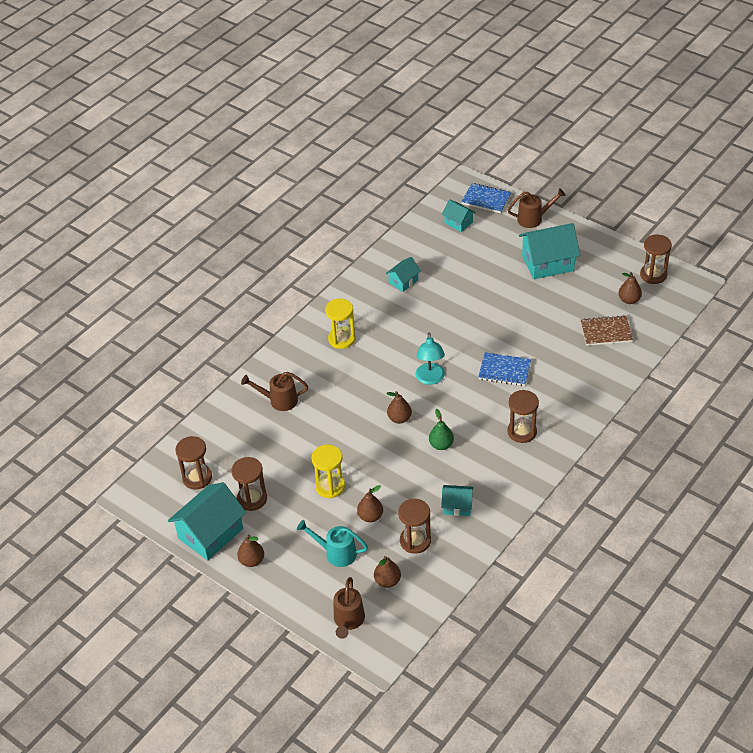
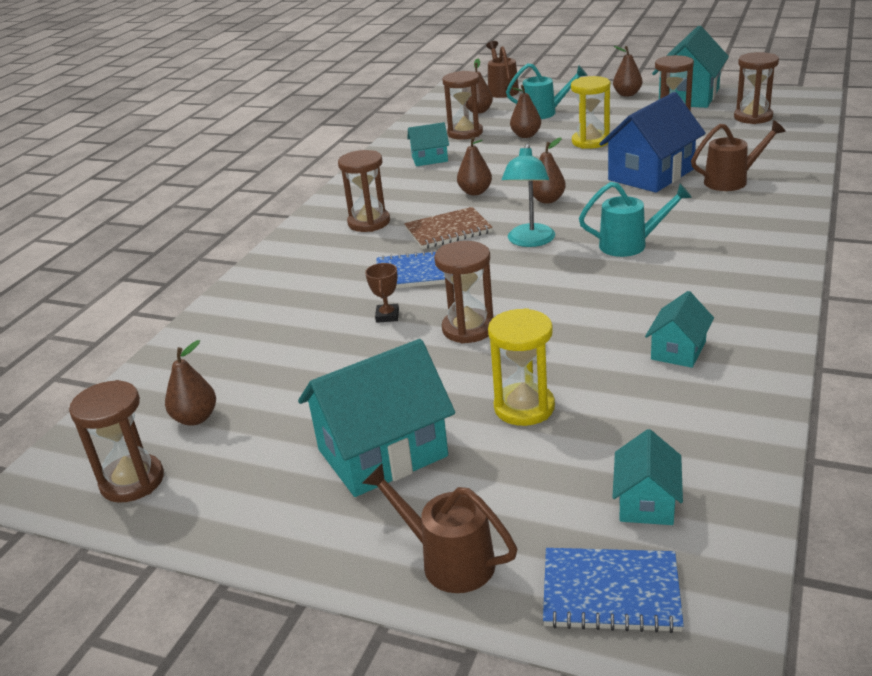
camera: 165 degrees right, 15 degrees down
(320, 425) = (651, 174): none -> blue house
(342, 339) = (711, 252): yellow hourglass -> yellow hourglass (524, 407)
(378, 358) = (630, 245): none -> turquoise watering can
(430, 379) = (530, 241): turquoise lamp -> turquoise lamp turned 150 degrees counterclockwise
(441, 445) = (475, 192): green pear -> brown pear
(458, 222) = (646, 502): turquoise house -> turquoise house turned 75 degrees clockwise
(490, 320) = (468, 329): none -> brown hourglass
(529, 340) = (387, 316): none -> brown trophy
(533, 219) = (448, 560): brown watering can -> brown watering can turned 60 degrees clockwise
(606, 332) = (246, 356): brown notebook -> brown notebook (448, 231)

